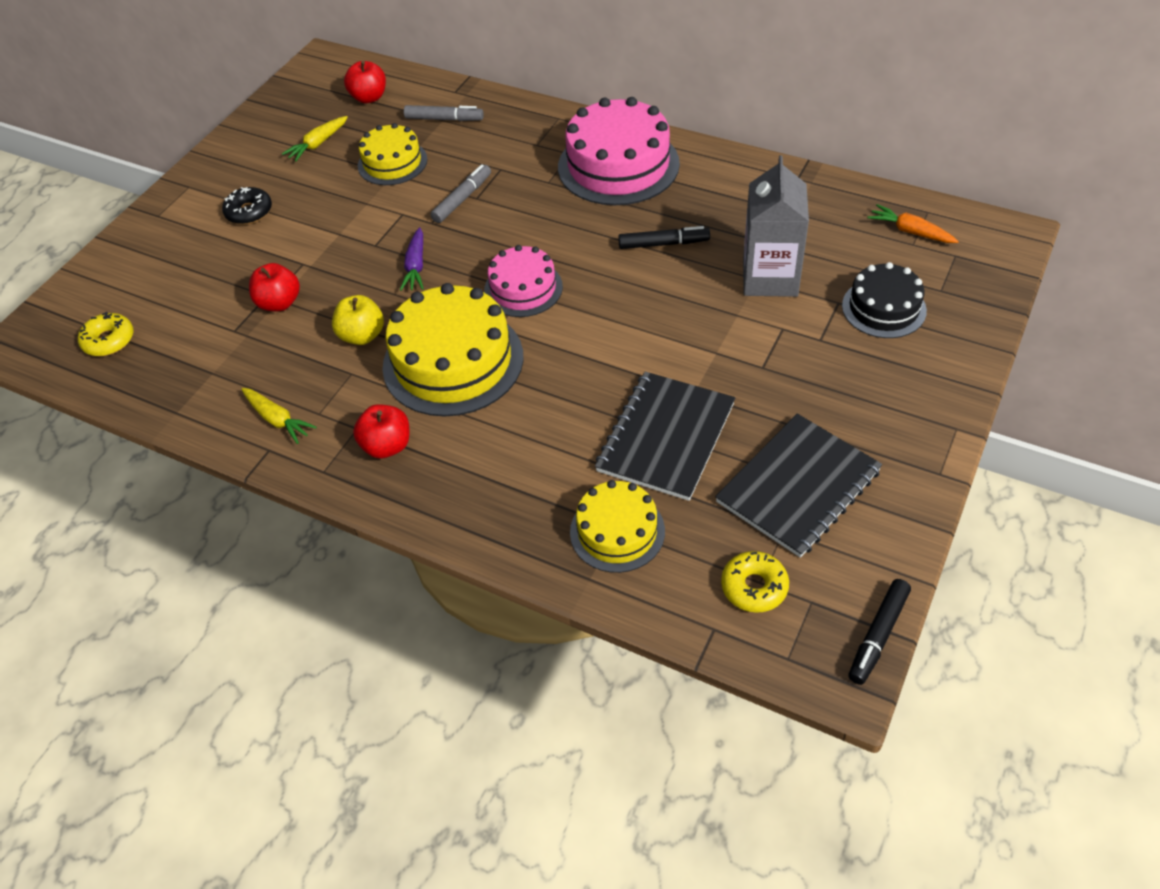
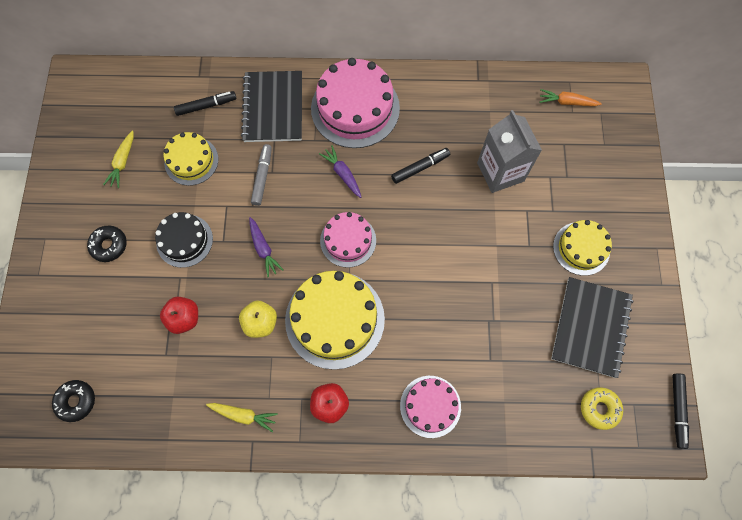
camera: 30 degrees left, 20 degrees up
(109, 340) = (76, 401): yellow donut -> black donut
(369, 98) = (136, 103): red apple -> none
(444, 119) = (206, 106): grey marker -> black marker
(513, 495) = (430, 406): none -> pink cake
(560, 223) = (342, 174): none -> purple carrot
(617, 531) = (505, 405): yellow cake -> yellow cake (581, 248)
(666, 437) = (499, 323): black notebook -> black notebook (273, 108)
(883, 308) = (578, 171): black cake -> black cake (184, 240)

